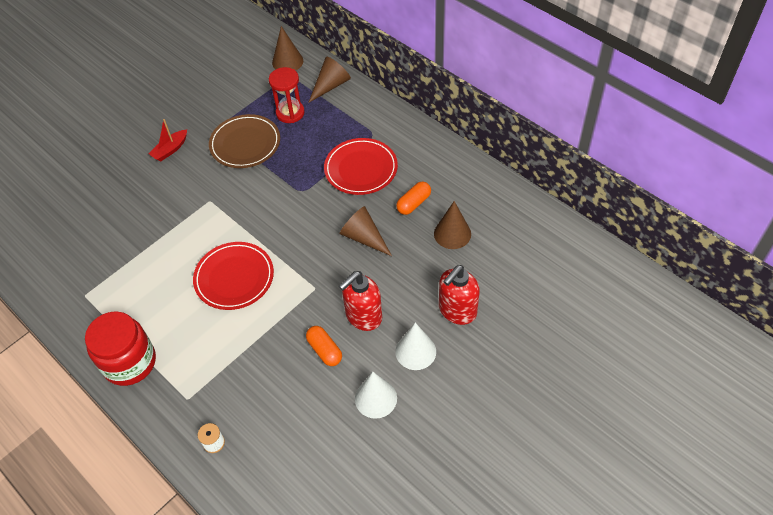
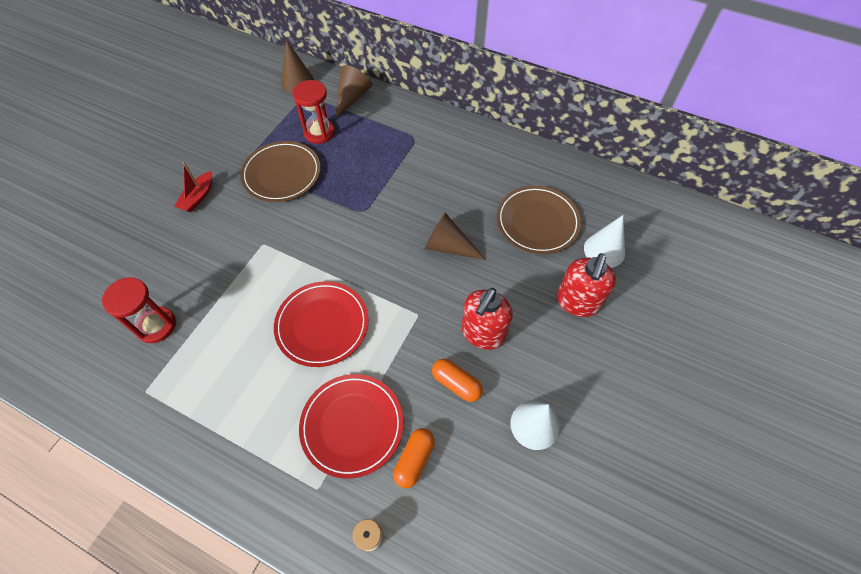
camera: 20 degrees left, 5 degrees up
(107, 248) = (156, 326): none -> red hourglass
(129, 362) = (229, 462): red jar -> none
(361, 169) = (416, 175): red plate -> red plate (352, 425)
(414, 203) = (485, 199): orange capsule -> orange capsule (414, 460)
(415, 351) = (554, 358): white cone -> white cone (604, 250)
(452, 233) = (537, 222): brown cone -> brown plate

